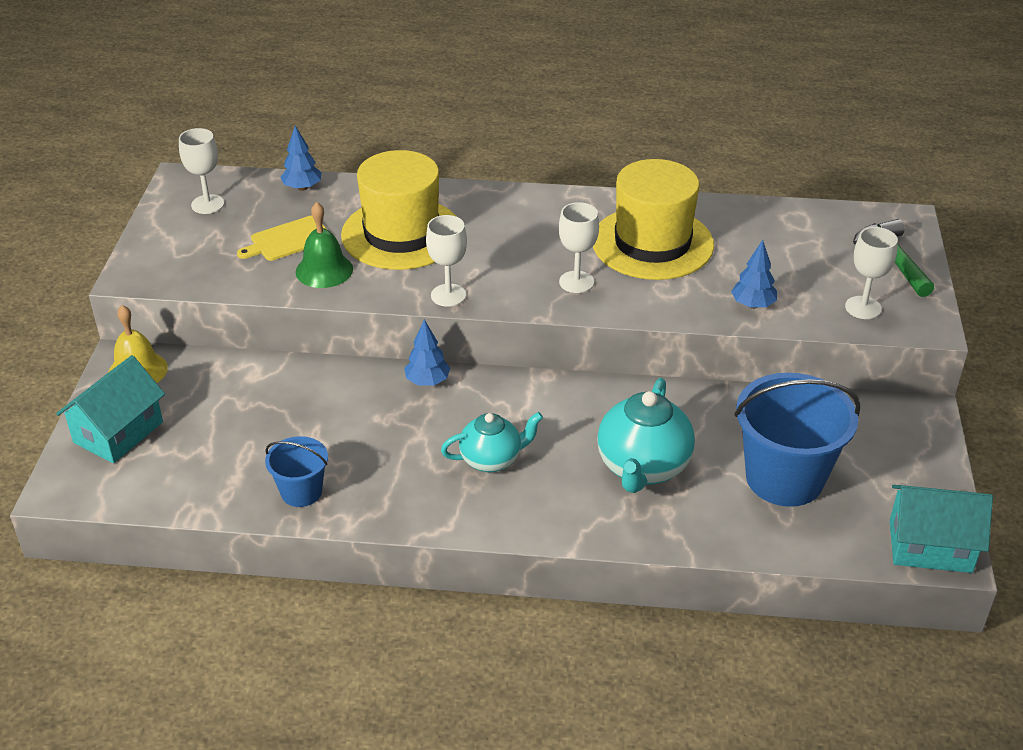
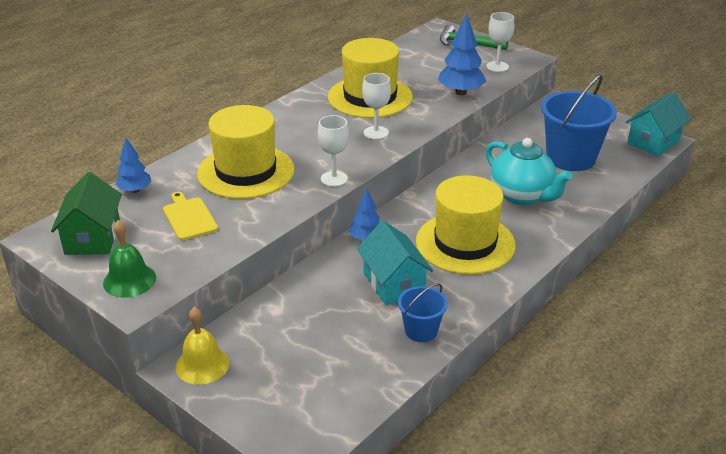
camera: 55 degrees left, 5 degrees down
(118, 432) = (265, 399): turquoise house -> turquoise house (393, 283)
(207, 204) = (93, 237): white goblet -> green house
(288, 240) = (189, 217): yellow cutting board -> yellow cutting board turned 150 degrees clockwise
(324, 270) = (245, 215): green bell -> green bell (129, 280)
(492, 460) = (465, 243): turquoise teapot -> yellow hat
(753, 305) = (460, 92): blue tree -> blue tree, size x1.60

